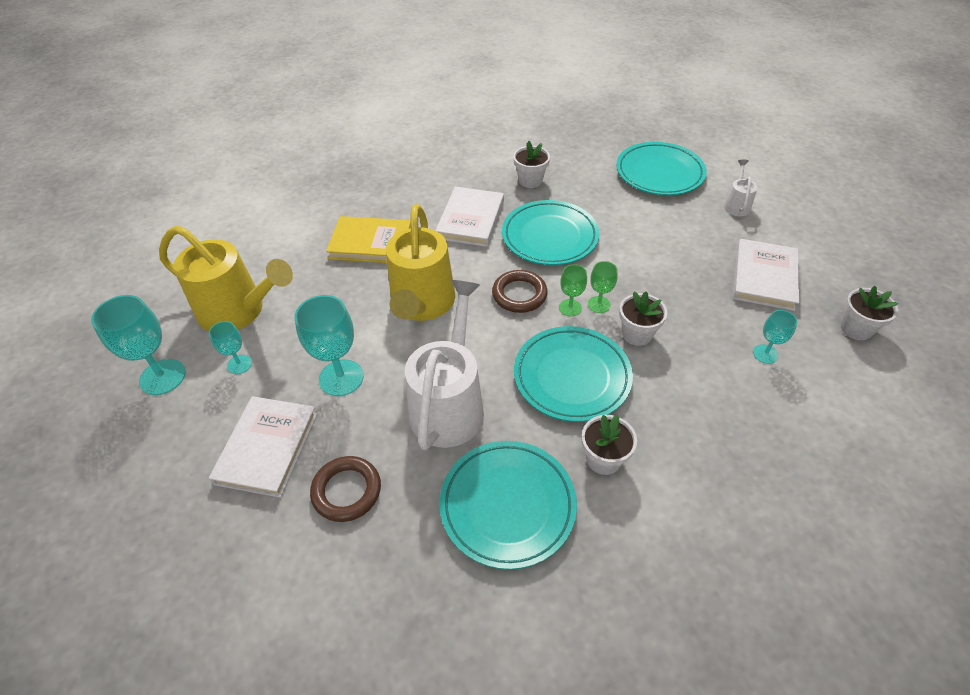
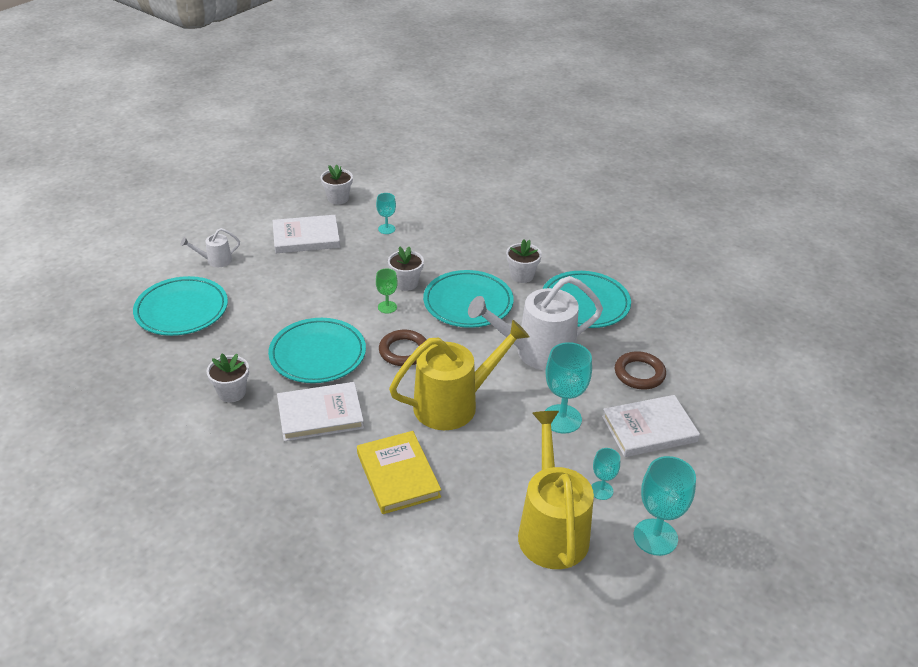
camera: 120 degrees left, 10 degrees down
(570, 308) = (400, 320): green goblet -> none

